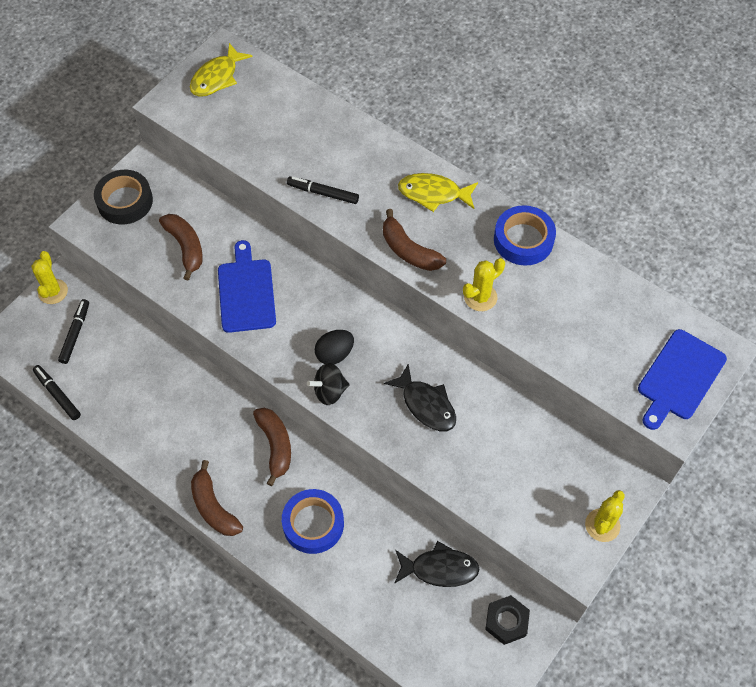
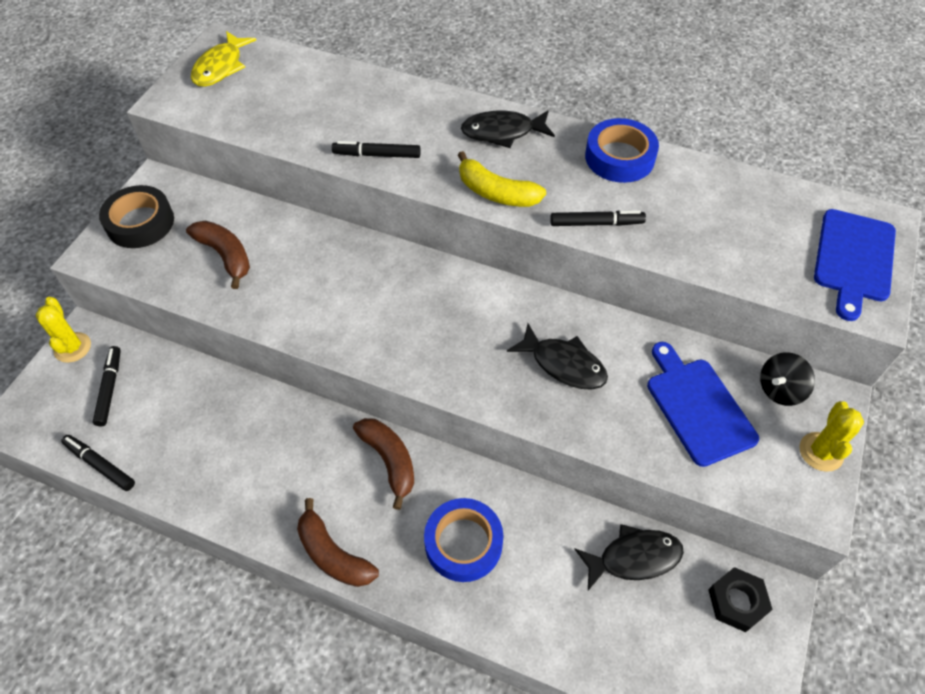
camera: 15 degrees left, 5 degrees down
(246, 292) = (311, 288): blue cutting board -> blue cutting board (697, 407)
(329, 391) = (444, 375): black spinning top -> black spinning top (779, 389)
(334, 354) = (437, 332): black egg -> none
(408, 250) = (496, 193): brown banana -> yellow banana
(433, 194) = (502, 132): yellow fish -> black fish
(480, 297) = (596, 223): yellow cactus -> black marker

